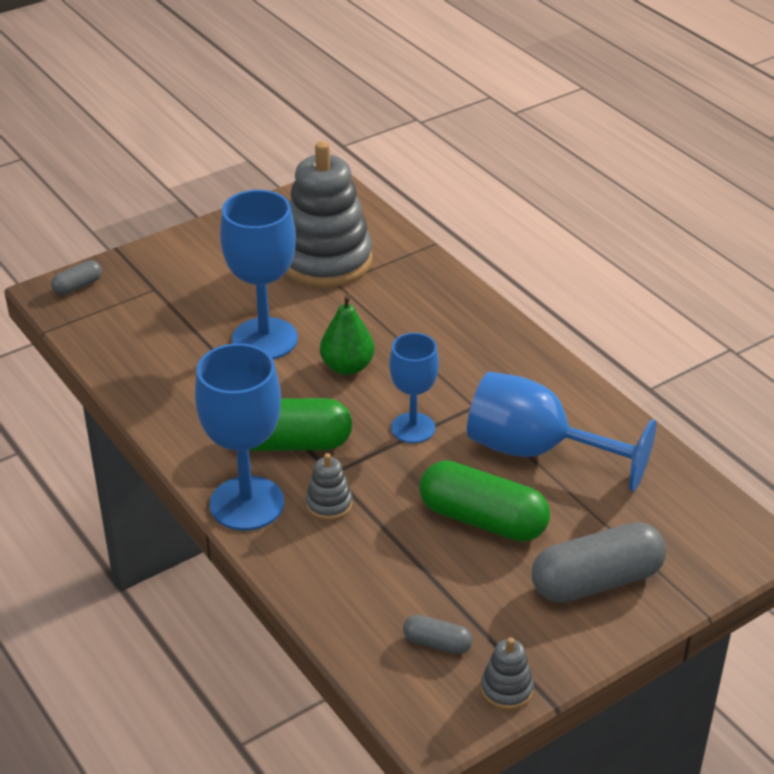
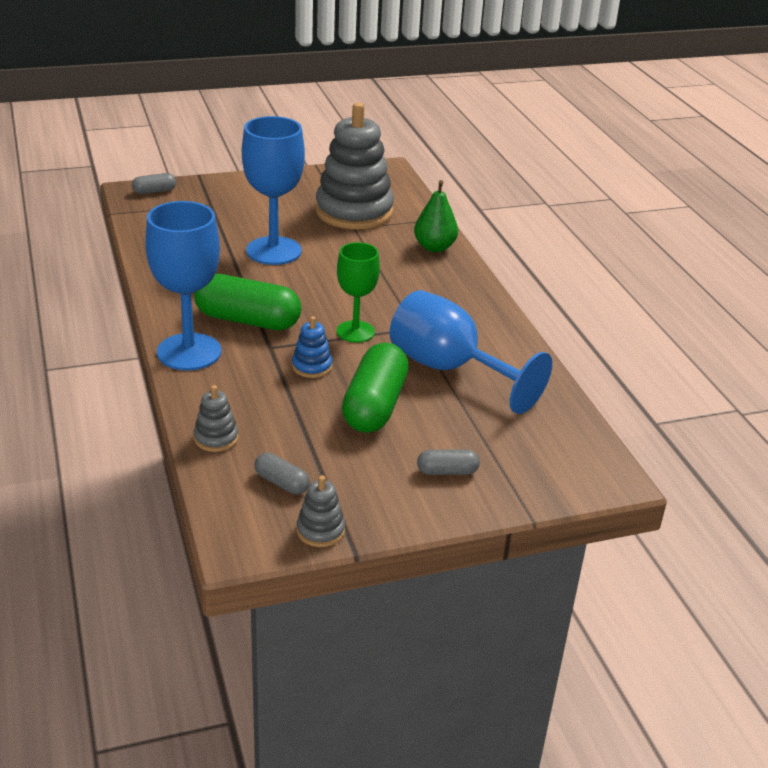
camera: 15 degrees right, 5 degrees down
(329, 504) = (254, 367): grey stacking toy -> grey stacking toy (216, 438)
(347, 367) = (327, 281): green pear -> green pear (434, 247)
(390, 487) = (312, 366): none -> blue stacking toy
(413, 428) = (355, 332): blue goblet -> green goblet
(483, 520) = (375, 406): green capsule -> green capsule turned 60 degrees clockwise
(596, 581) = (447, 471): grey capsule -> grey capsule, size x0.48

